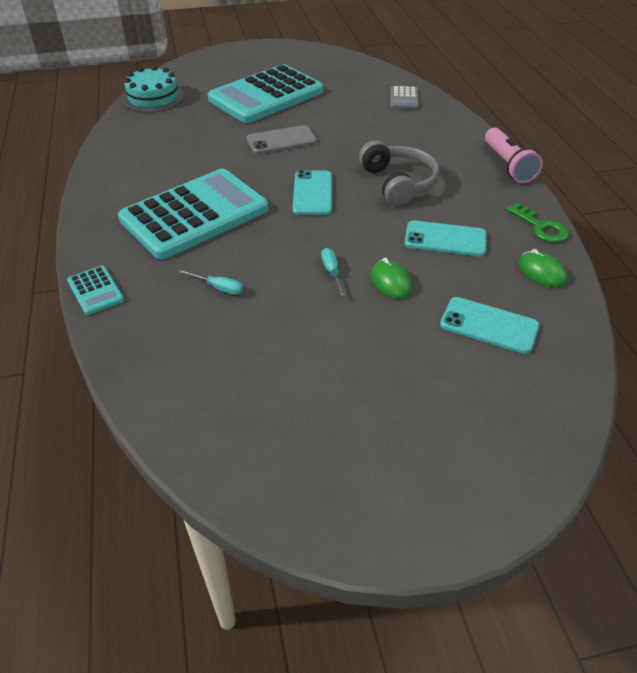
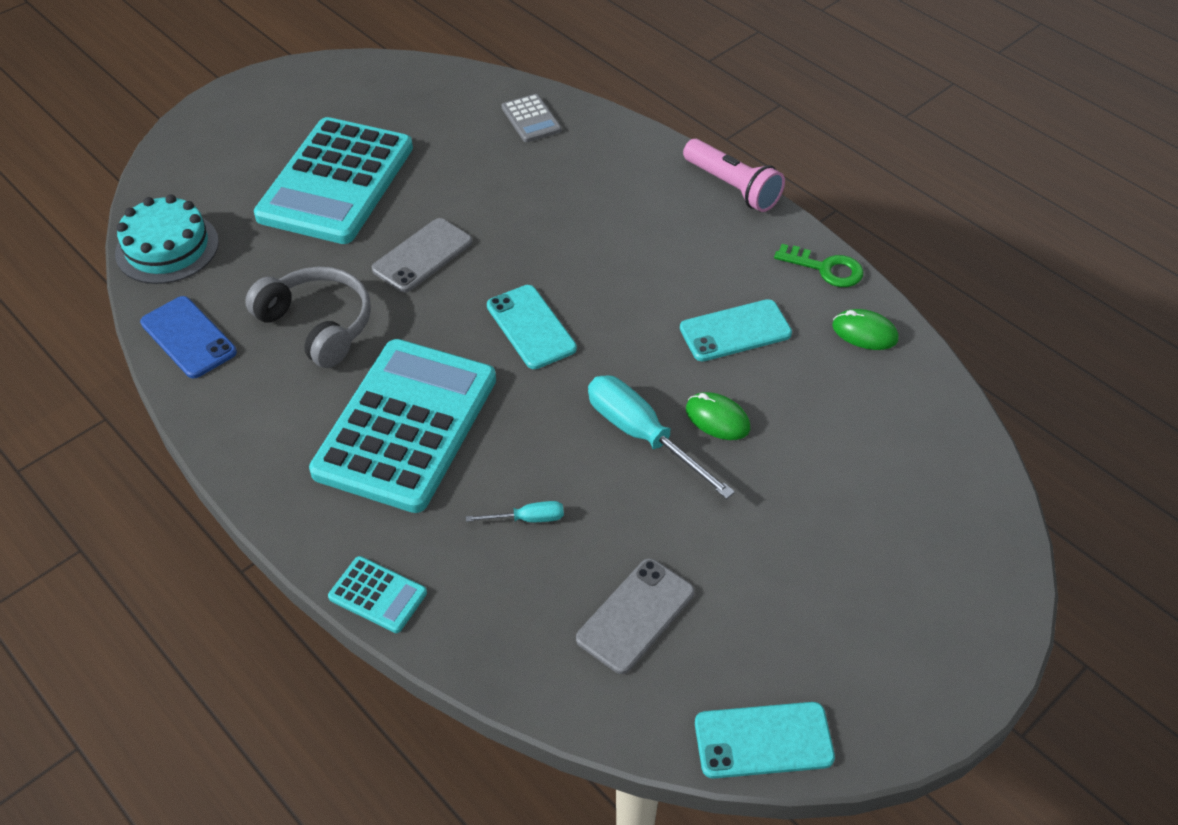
camera: 30 degrees left, 5 degrees up
(124, 137) = (188, 337): none -> blue phone
(235, 370) = (635, 615): none -> grey phone
(331, 272) = (642, 435): turquoise screwdriver -> turquoise screwdriver, size x2.04
(398, 183) = (624, 268): grey headphones -> grey headphones (317, 325)
(489, 325) = (856, 429): turquoise phone -> turquoise phone (763, 740)

